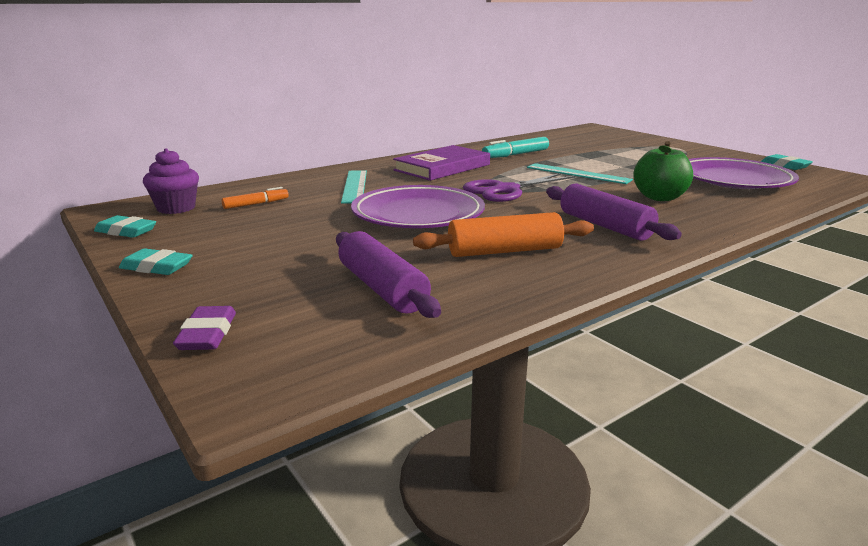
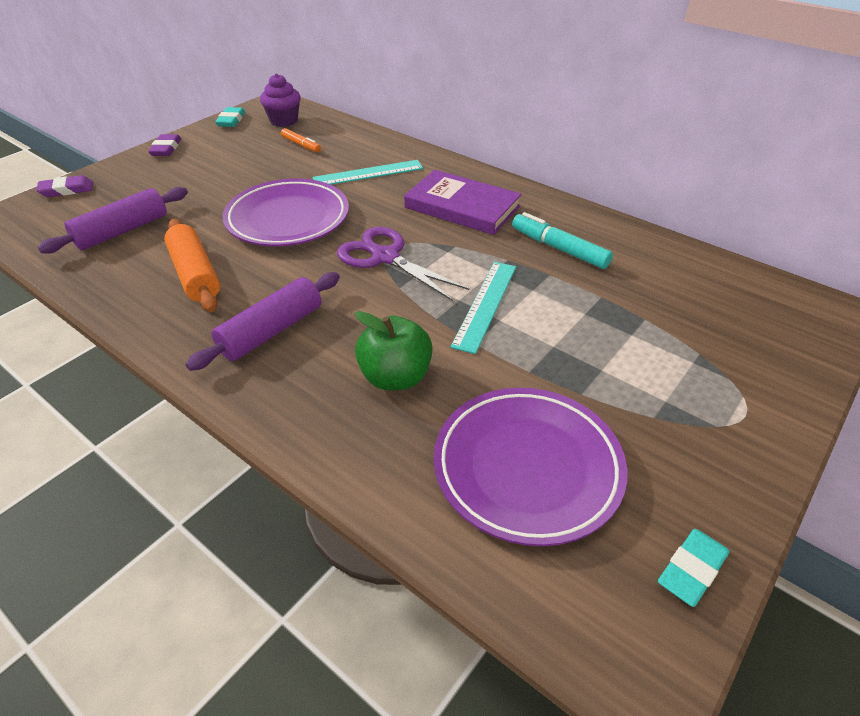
camera: 75 degrees right, 20 degrees up
(156, 267) = (166, 148): turquoise eraser -> purple eraser

